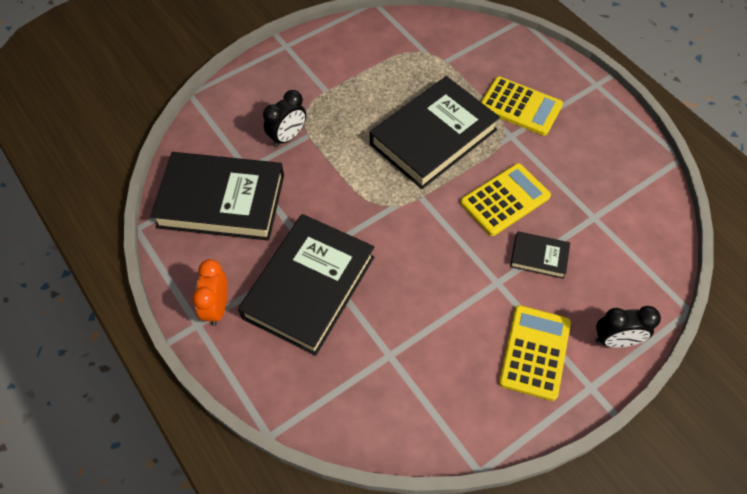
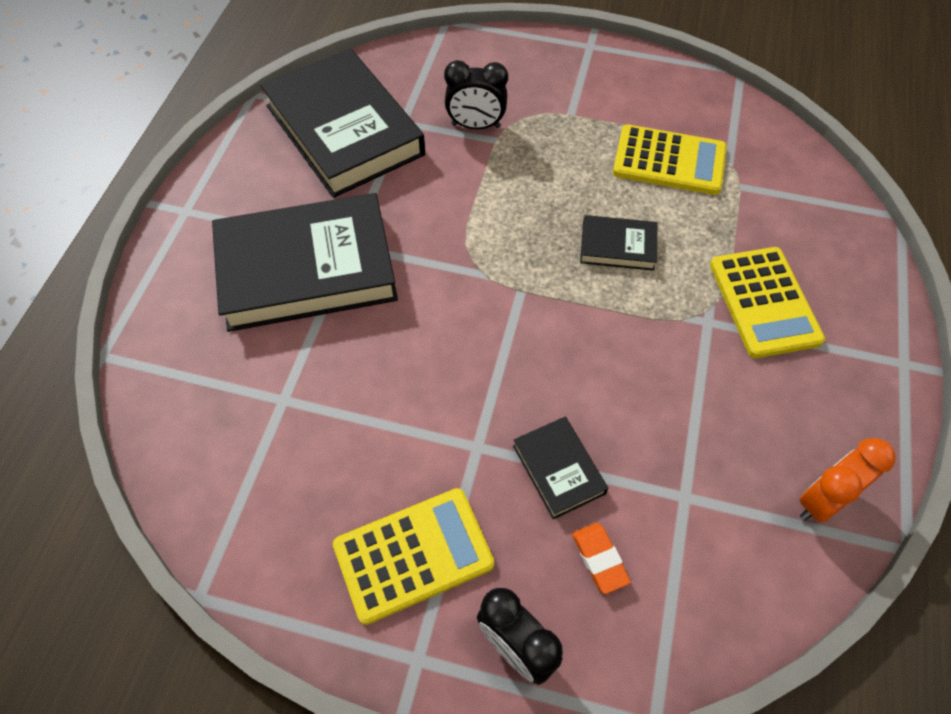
camera: 50 degrees right, 0 degrees up
(217, 307) = (217, 212): orange clock -> orange clock (822, 500)
(433, 137) = (617, 246): black book -> black book, size x0.45
(505, 200) = (605, 377): yellow calculator -> yellow calculator (669, 161)
(598, 274) = (599, 559): none -> orange eraser

